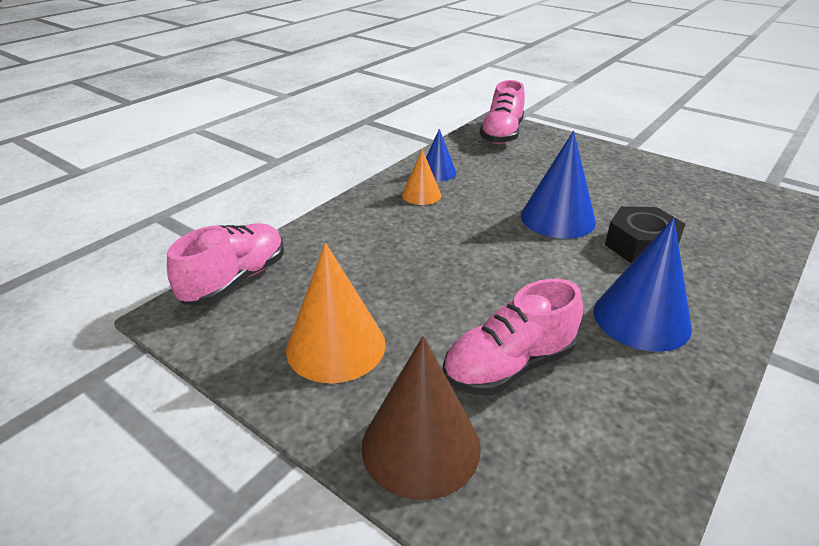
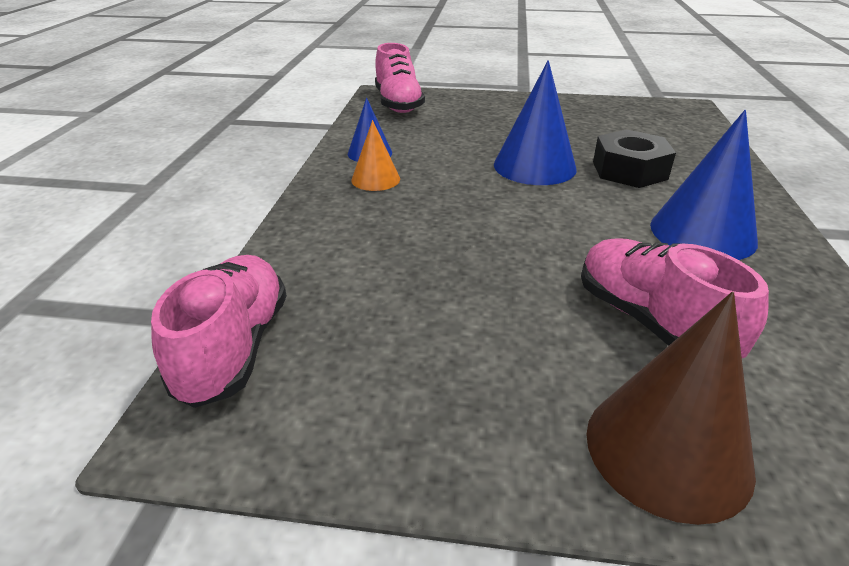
camera: 30 degrees left, 0 degrees up
(336, 346) = (452, 377): orange cone -> none
(509, 366) = (650, 321): pink shoe -> pink shoe turned 120 degrees clockwise

